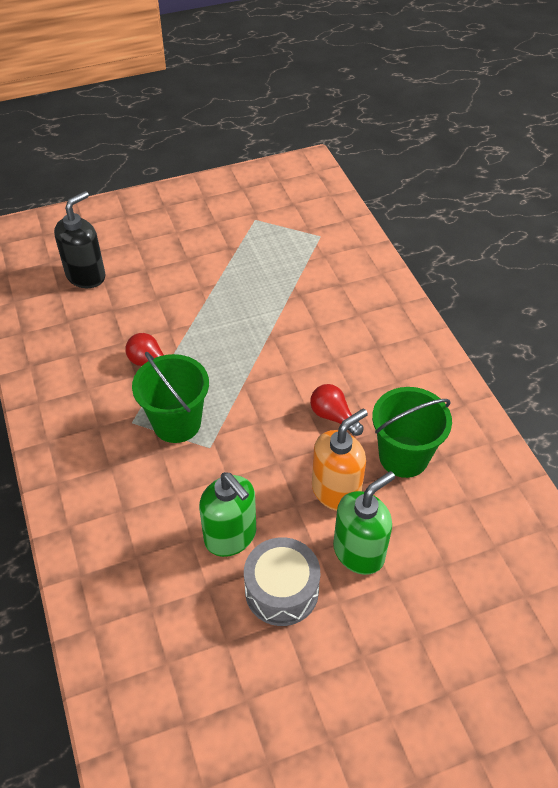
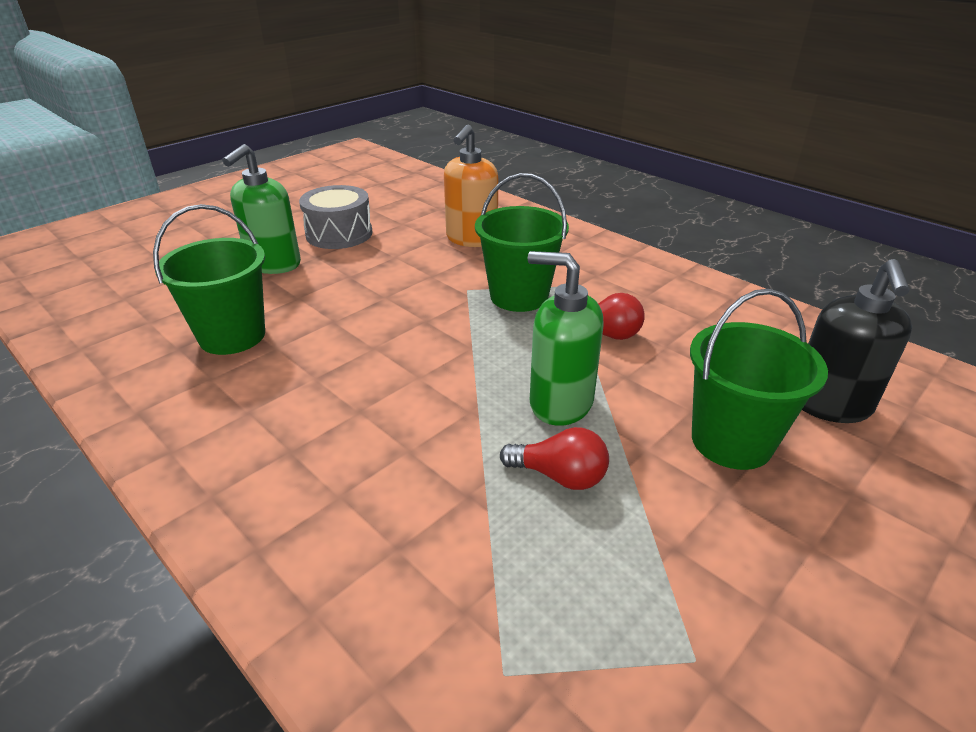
camera: 155 degrees right, 15 degrees down
(157, 277) = (731, 441): none -> green bucket
(231, 536) = (401, 247): green soap dispenser -> green soap dispenser (560, 403)
(333, 416) = (335, 348): red light bulb -> red light bulb (560, 476)
(336, 491) = (309, 293): orange soap dispenser -> orange soap dispenser (471, 239)

